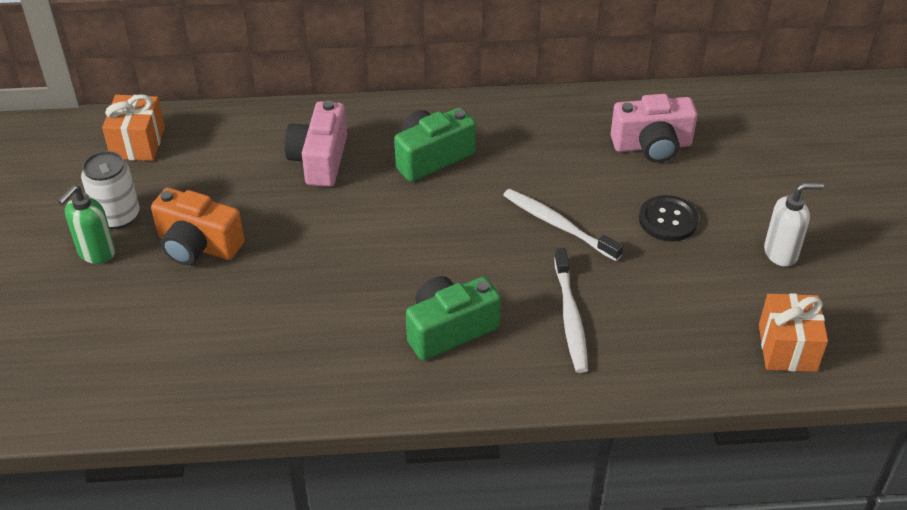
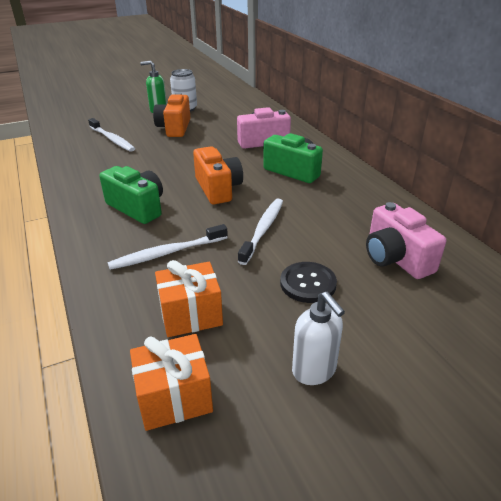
camera: 70 degrees right, 10 degrees down
(138, 143) = (238, 102): orange gift -> orange gift (191, 315)
(190, 332) = (112, 139): none -> white toothbrush
(440, 240) = (218, 189): none -> orange camera

